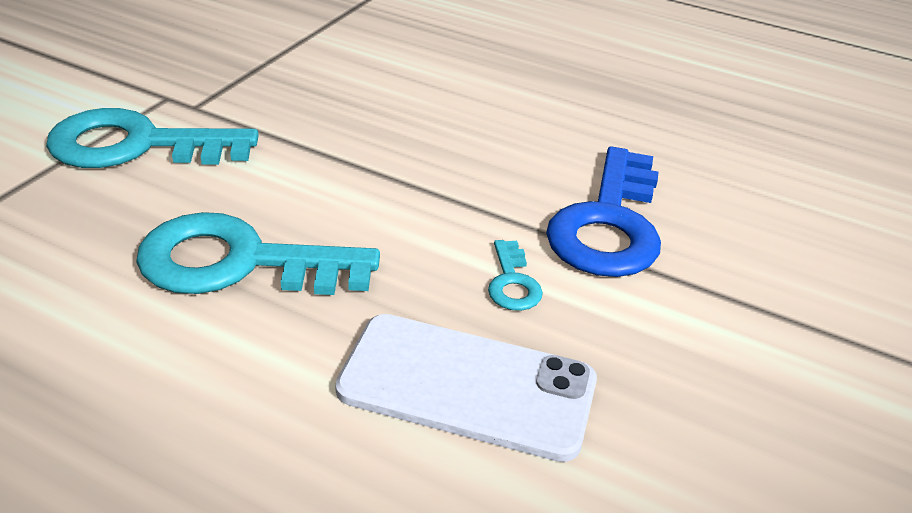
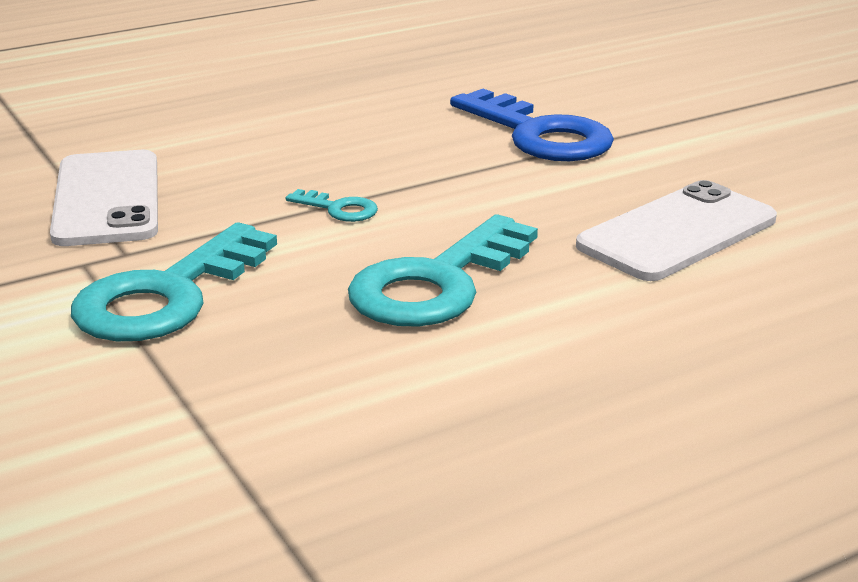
camera: 55 degrees left, 10 degrees down
(273, 70) = (107, 199): none -> white phone
(512, 282) = (576, 186): turquoise key -> turquoise key (339, 209)

